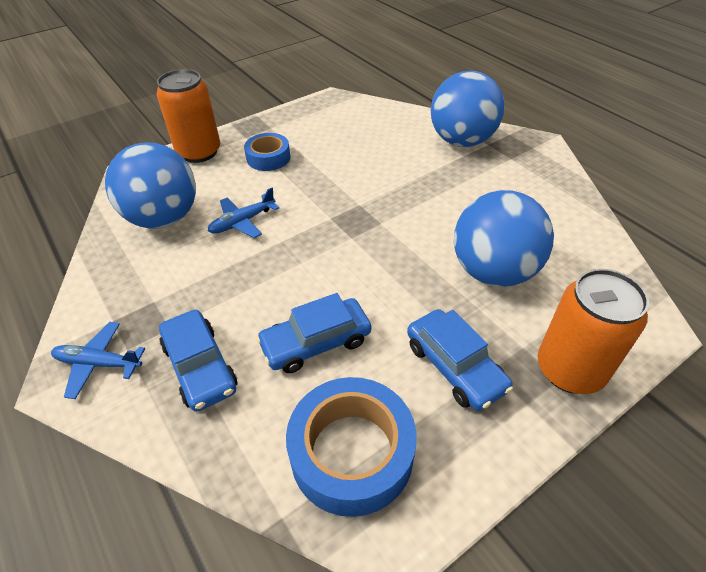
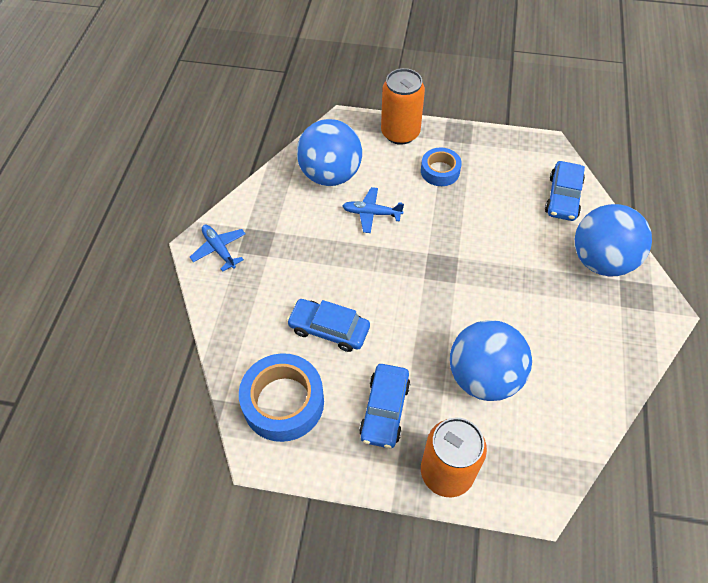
camera: 45 degrees right, 10 degrees up
(200, 367) = (261, 292): blue car -> blue car (563, 197)

